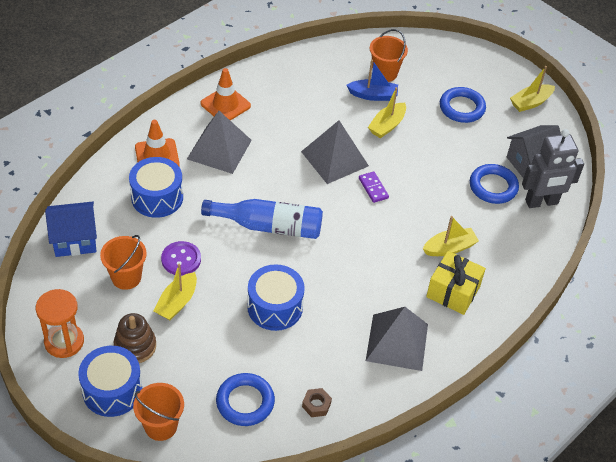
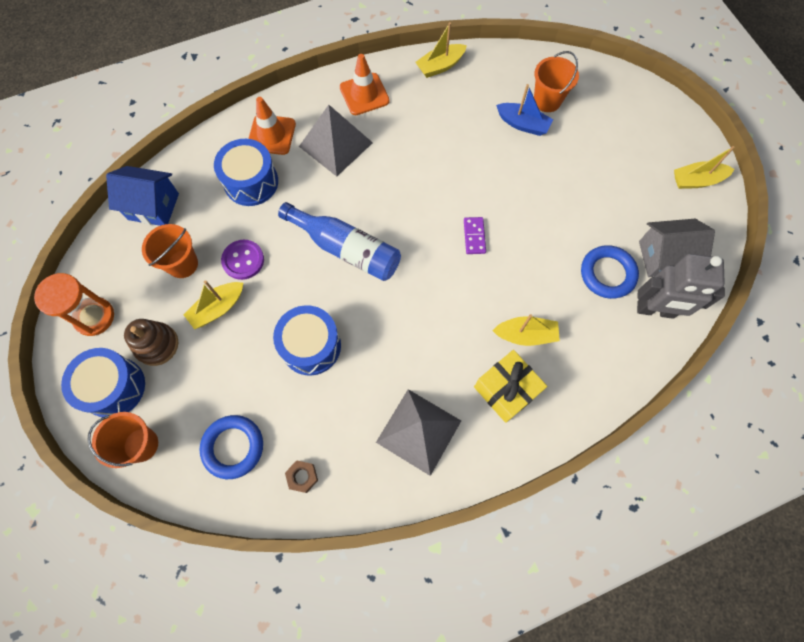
camera: 25 degrees right, 20 degrees up
(334, 158) = (448, 189): grey pyramid -> none
(387, 125) = (522, 165): yellow boat -> yellow boat (440, 66)
(462, 108) = (614, 166): blue ring -> none

